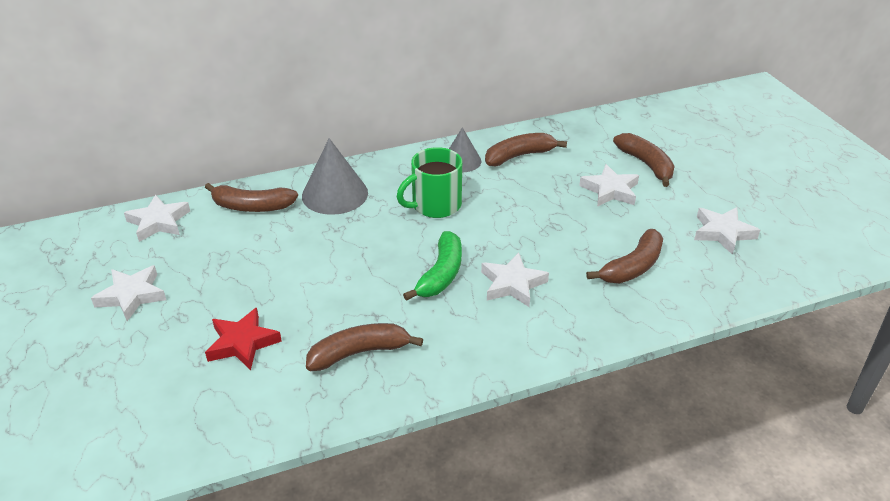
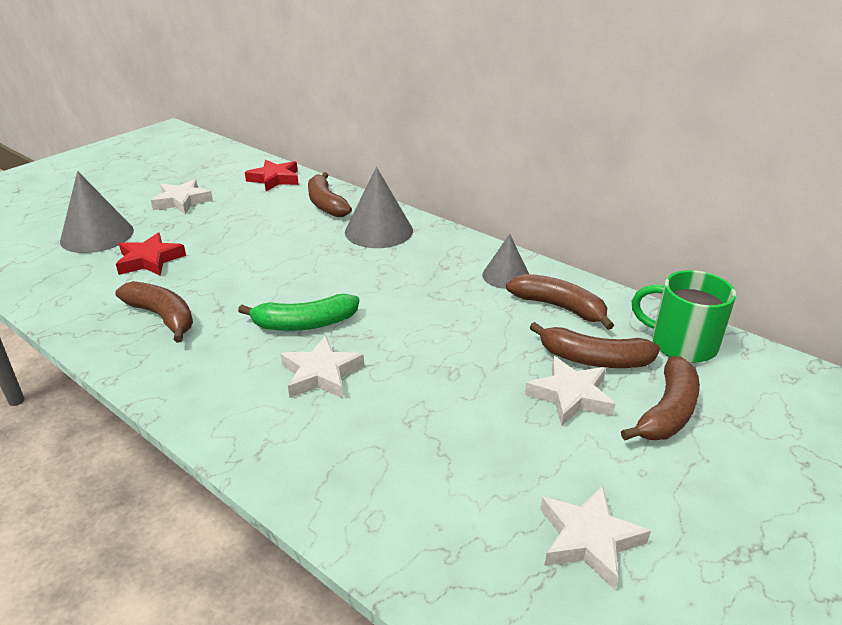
camera: 60 degrees right, 5 degrees down
(142, 374) = (97, 235): none -> grey cone
(158, 222) = (274, 179): white star -> red star
(435, 205) = (413, 285): green mug -> green mug (681, 344)
(632, 267) = (426, 462): brown banana -> brown banana (594, 359)

